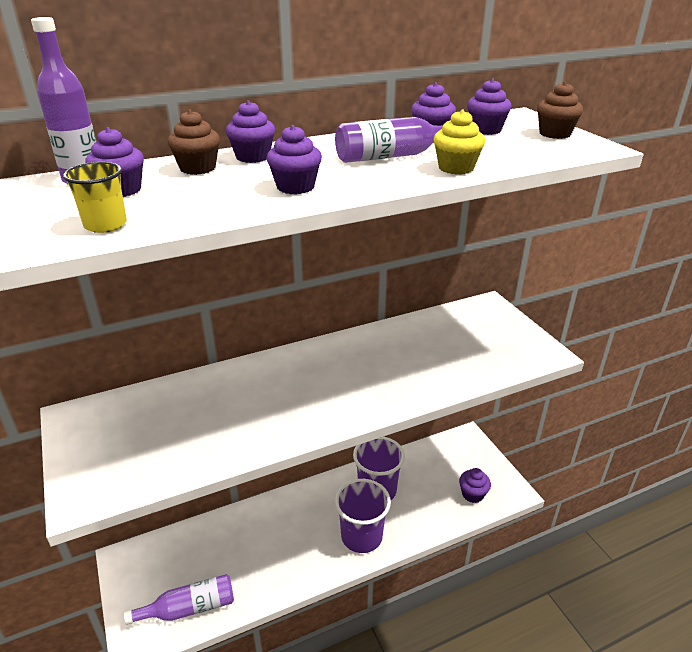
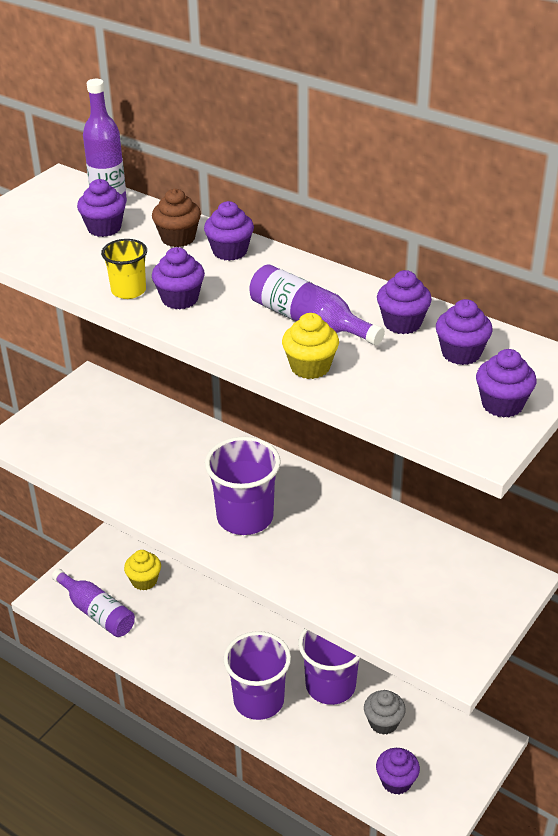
camera: 60 degrees right, 5 degrees up
(105, 225) = (41, 252): yellow cup -> yellow cup (128, 291)
(188, 557) = (144, 581): none -> yellow cupcake
(338, 389) = (245, 517): none -> purple cup
(424, 478) = (383, 722): none -> grey cupcake
(554, 134) = (502, 404): brown cupcake -> purple cupcake

